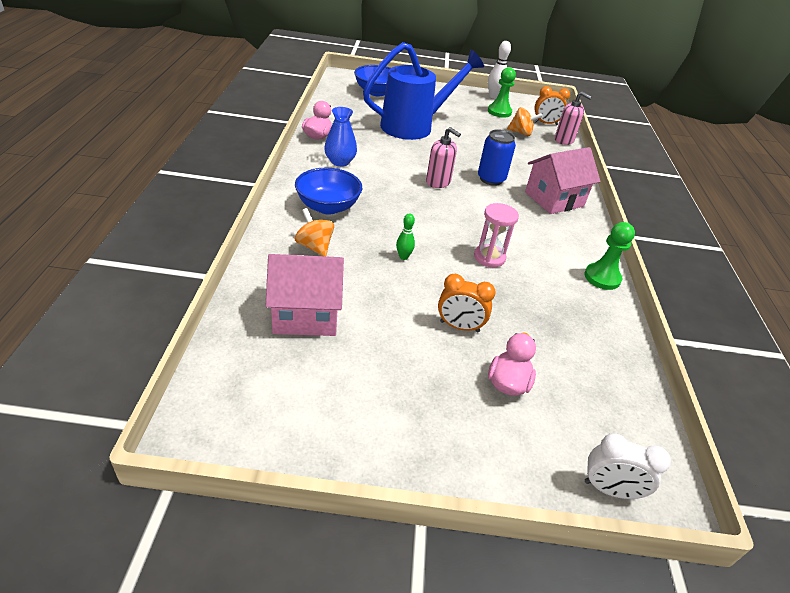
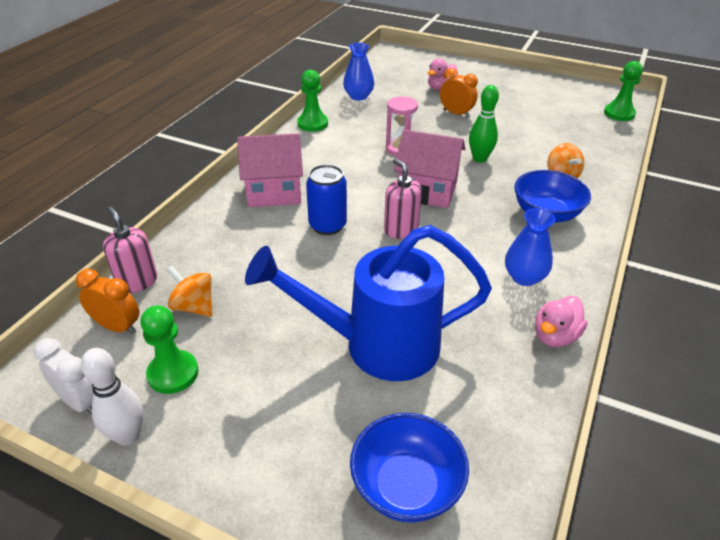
camera: 155 degrees left, 0 degrees up
(224, 375) = (619, 114): none -> green pawn
(306, 314) = (568, 133): pink house -> pink house (427, 190)
(403, 257) = (479, 159): green bowling pin -> green bowling pin, size x1.67
(600, 338) = (358, 96): none -> blue vase
(609, 489) = (417, 56): white clock -> white clock (80, 402)

